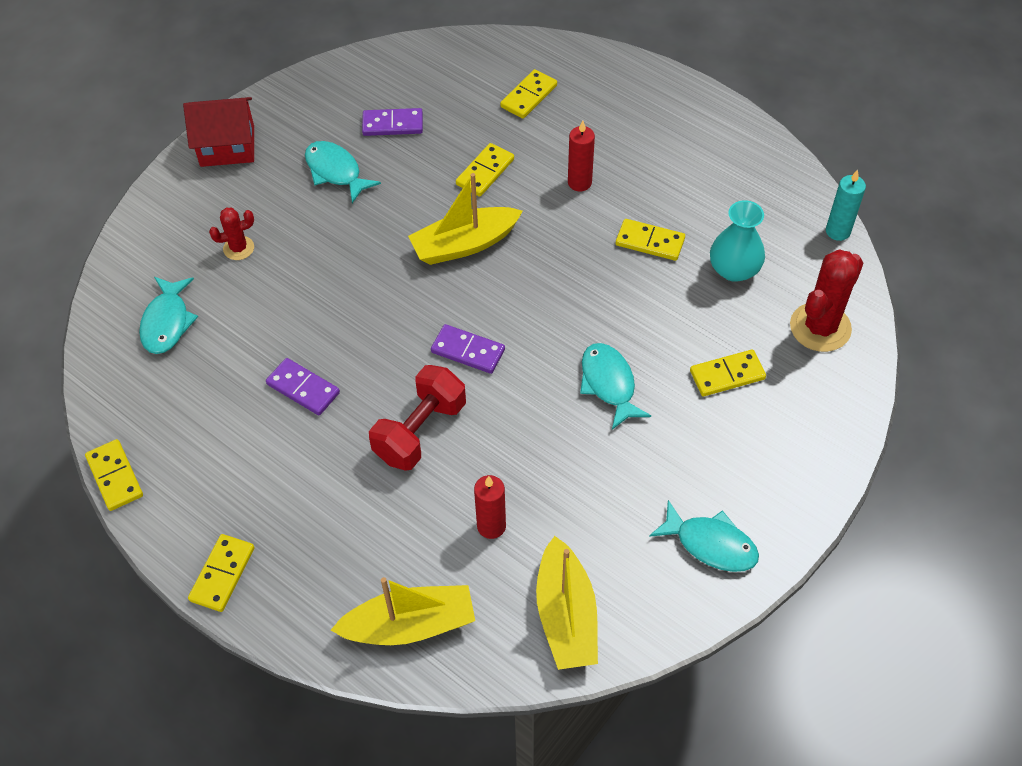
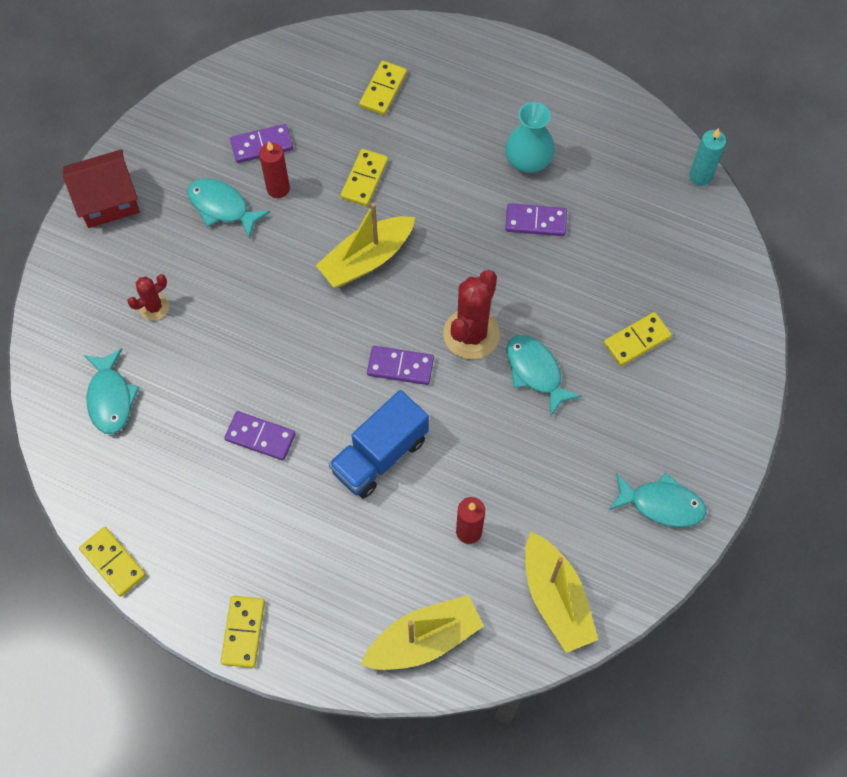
camera: 15 degrees left, 10 degrees up
(420, 431) = (380, 455): red dumbbell -> blue truck
(579, 182) = (455, 173): red candle -> red candle (278, 189)
(650, 242) = (535, 221): yellow domino -> purple domino
(734, 269) = (617, 234): turquoise vase -> turquoise vase (528, 160)
(820, 327) = (706, 276): red cactus -> red cactus (471, 334)

